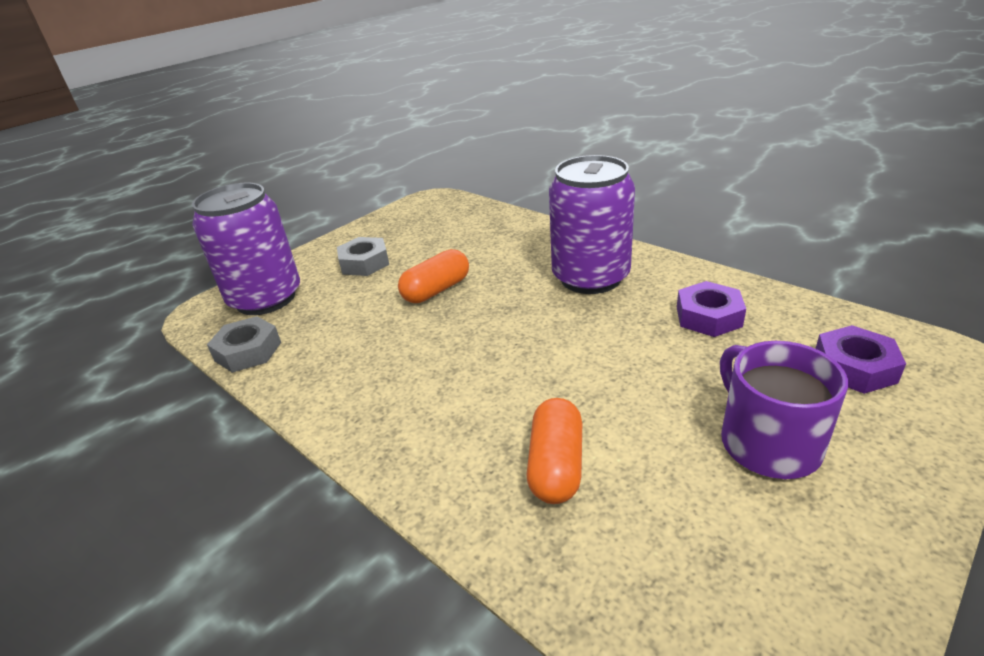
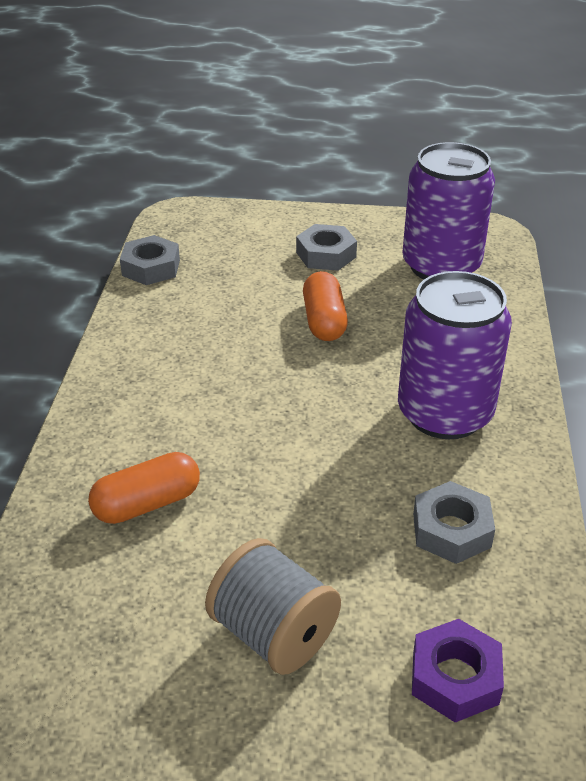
camera: 50 degrees right, 5 degrees up
(266, 298) = (223, 233): purple can -> purple can (441, 266)
(436, 290) = (324, 321): orange capsule -> orange capsule turned 75 degrees clockwise
(708, 316) = (451, 530): purple nut -> grey nut
(767, 442) = (273, 633): purple mug -> grey spool

